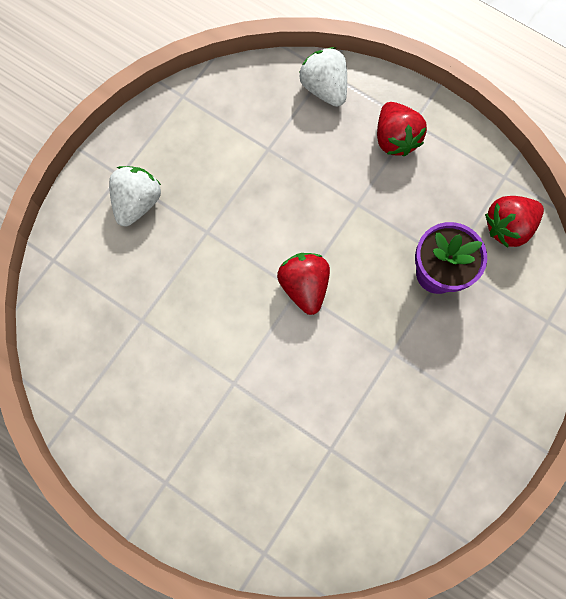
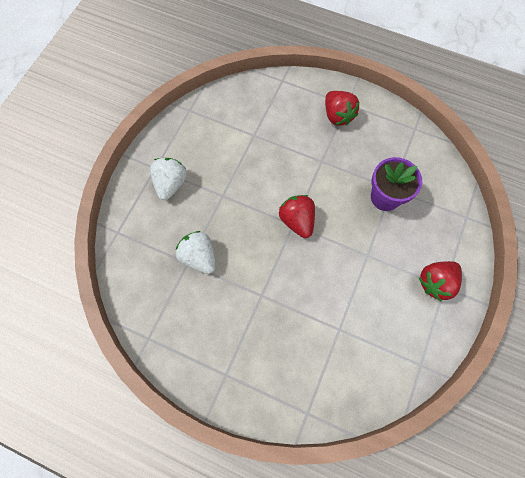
camera: 10 degrees left, 5 degrees down
(324, 88) = (283, 91): white strawberry -> white strawberry (199, 257)
(508, 227) = (425, 160): red strawberry -> red strawberry (435, 282)

